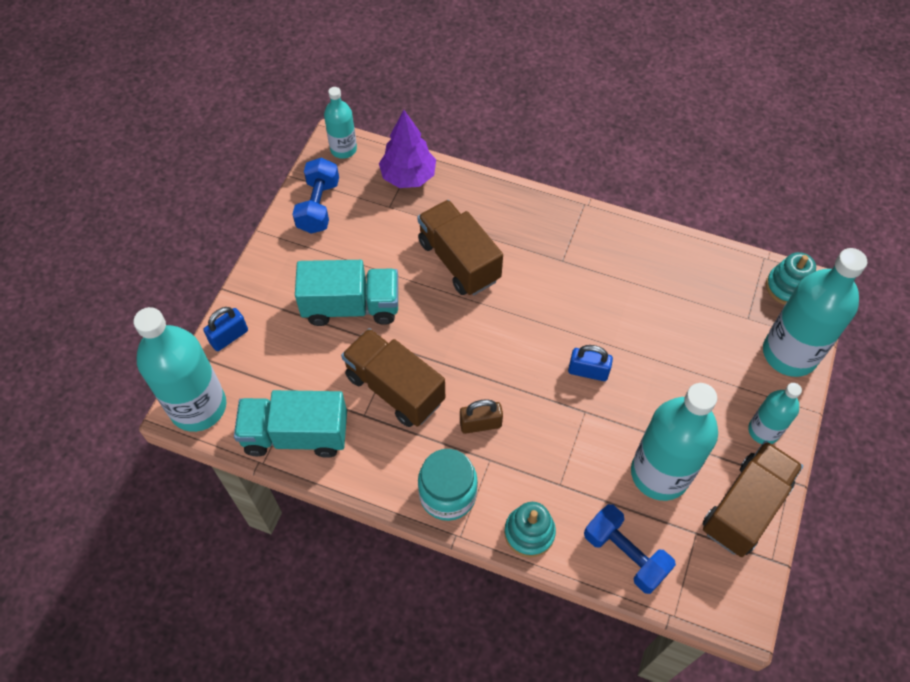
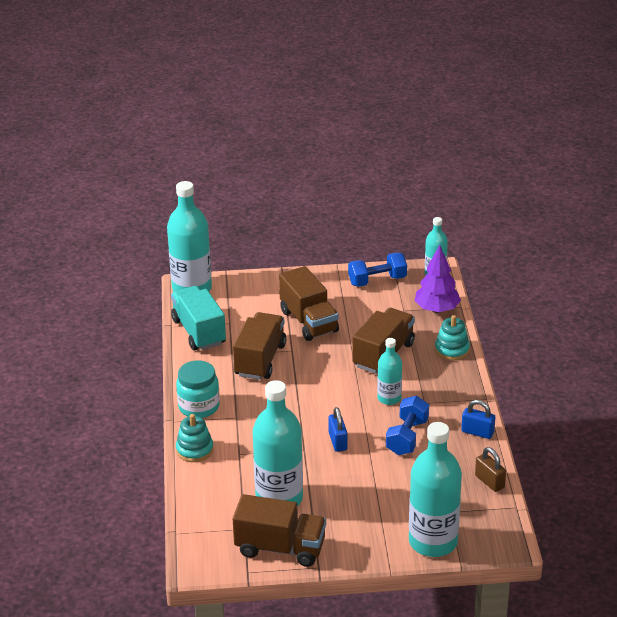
camera: 65 degrees right, 25 degrees down
(229, 337) = (248, 282): blue padlock -> blue padlock (477, 432)
(351, 306) = (309, 321): turquoise truck -> brown truck
(480, 424) = (260, 405): brown padlock -> brown padlock (489, 481)
(625, 554) = (206, 498): blue dumbbell -> blue dumbbell (407, 437)
(763, 431) = (351, 543): turquoise bottle -> turquoise bottle (389, 398)
(787, 287) = (497, 526): turquoise stacking toy -> turquoise stacking toy (452, 350)

